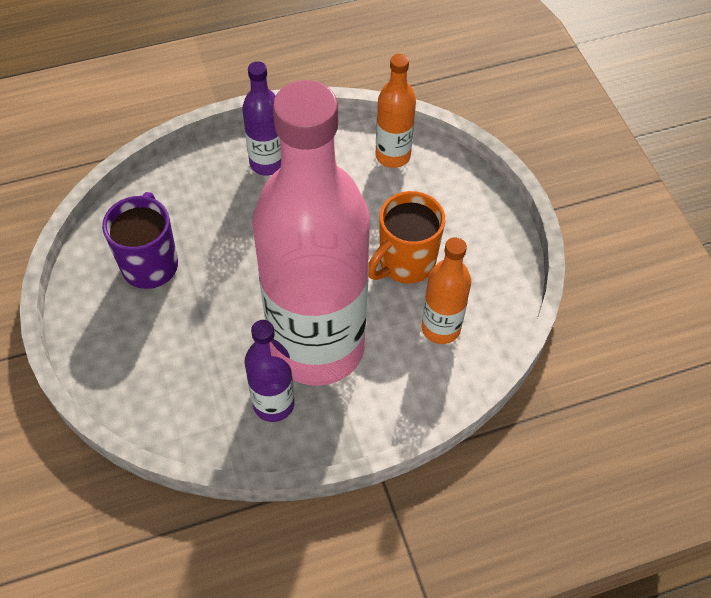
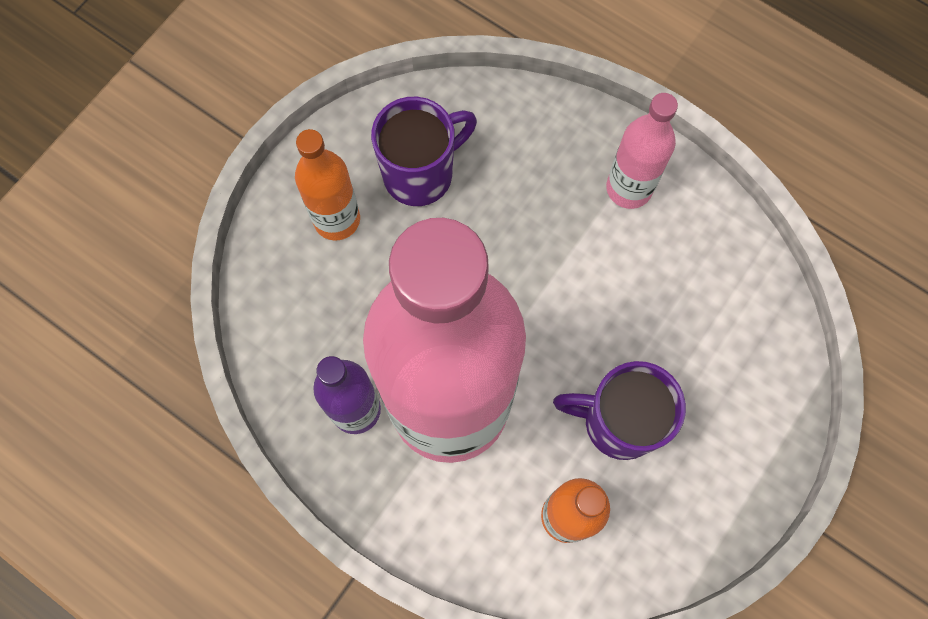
camera: 55 degrees right, 15 degrees up
(267, 163) = (629, 188): purple bottle -> pink bottle
(393, 156) = (748, 309): orange bottle -> orange bottle (337, 219)
(405, 263) = (618, 422): orange mug -> purple mug

